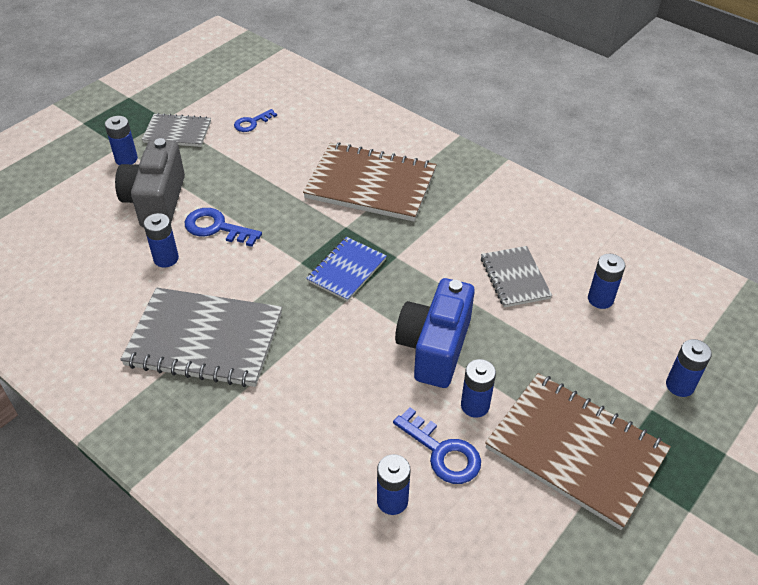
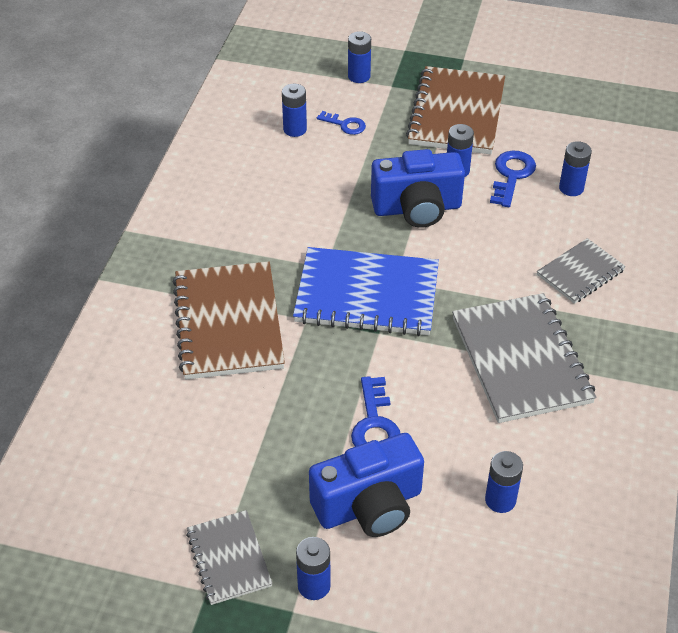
camera: 115 degrees left, 0 degrees up
(156, 201) = (369, 505): grey camera -> blue camera
(166, 258) = (447, 445): blue battery -> blue battery (500, 500)
(252, 123) = (168, 484): blue key -> blue key (345, 125)
(347, 270) = (367, 295): blue notebook -> blue notebook, size x1.80
(514, 278) = (302, 183): grey notebook -> grey notebook (580, 273)

